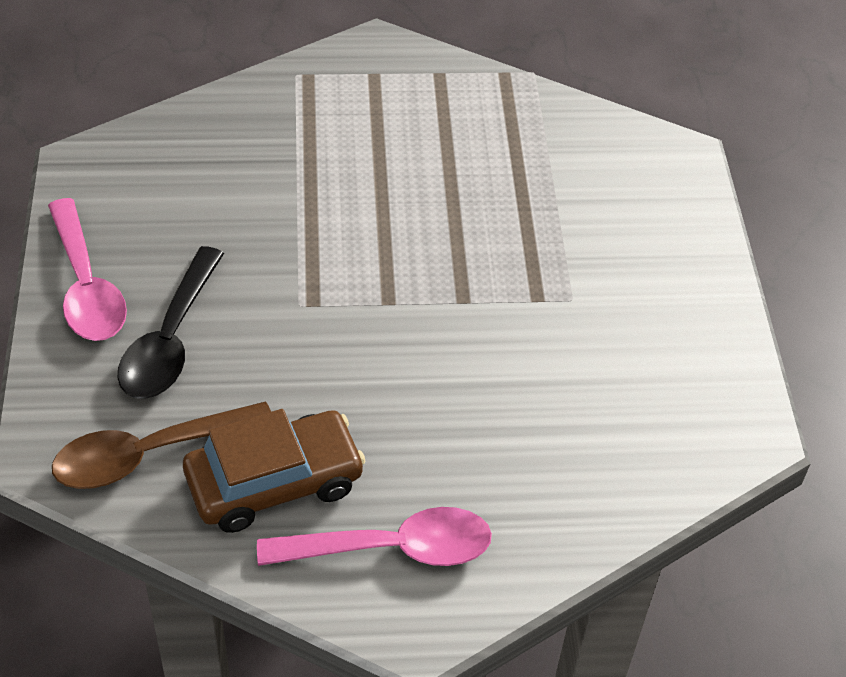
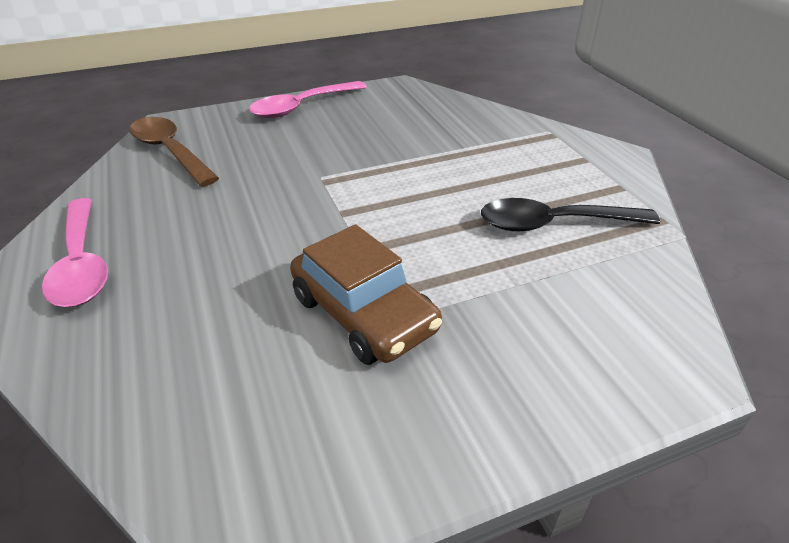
camera: 75 degrees right, 10 degrees down
(170, 340) = (268, 139): black spoon -> black spoon (553, 224)
(274, 482) = (149, 199): brown car -> brown car (364, 313)

